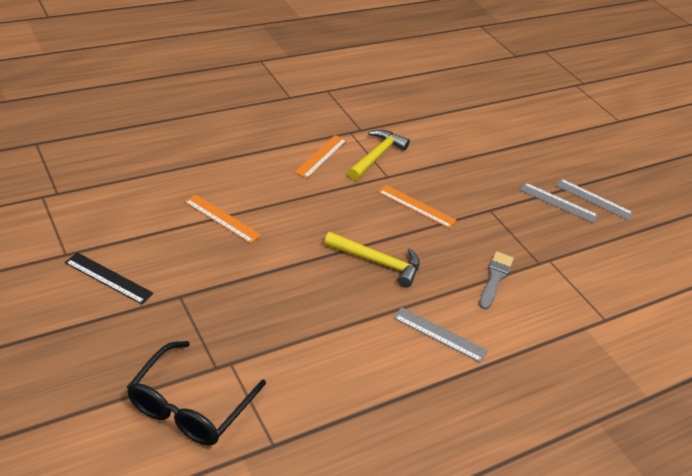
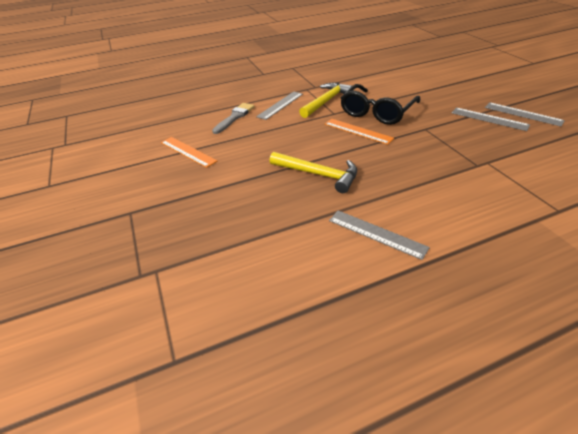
camera: 15 degrees right, 0 degrees up
(108, 278) = (74, 201): black ruler -> none
(190, 405) = (99, 316): black glasses -> black glasses (377, 112)
(321, 156) = (280, 105): orange ruler -> grey ruler
(495, 278) = (433, 180): grey brush -> grey brush (234, 117)

